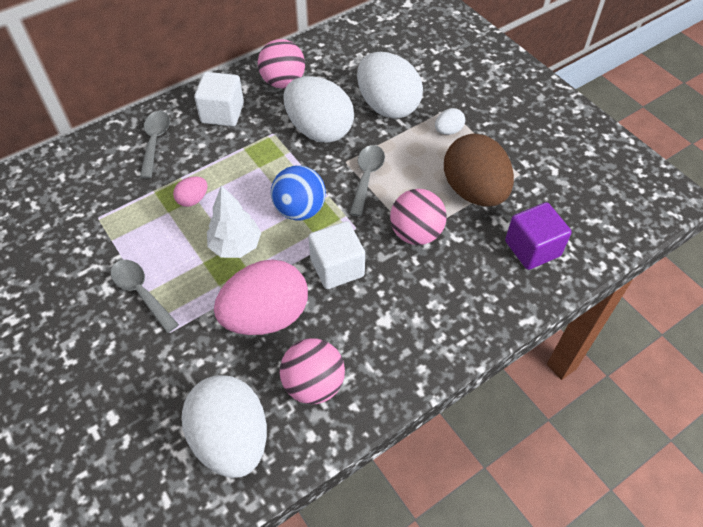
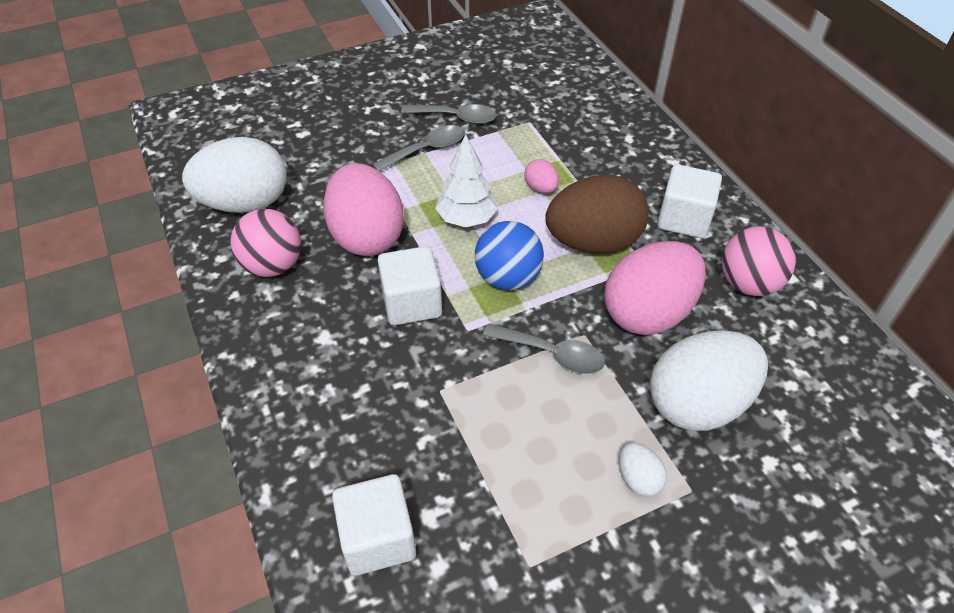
camera: 100 degrees right, 5 degrees down
(155, 141) = (636, 161): grey spoon -> grey spoon (456, 118)
(319, 130) = (648, 313): white egg -> pink egg
(416, 233) = (442, 393): pink ball -> none
(474, 191) = (504, 485): brown egg -> brown egg (593, 242)
(532, 248) = (378, 538): purple cube -> white cube

